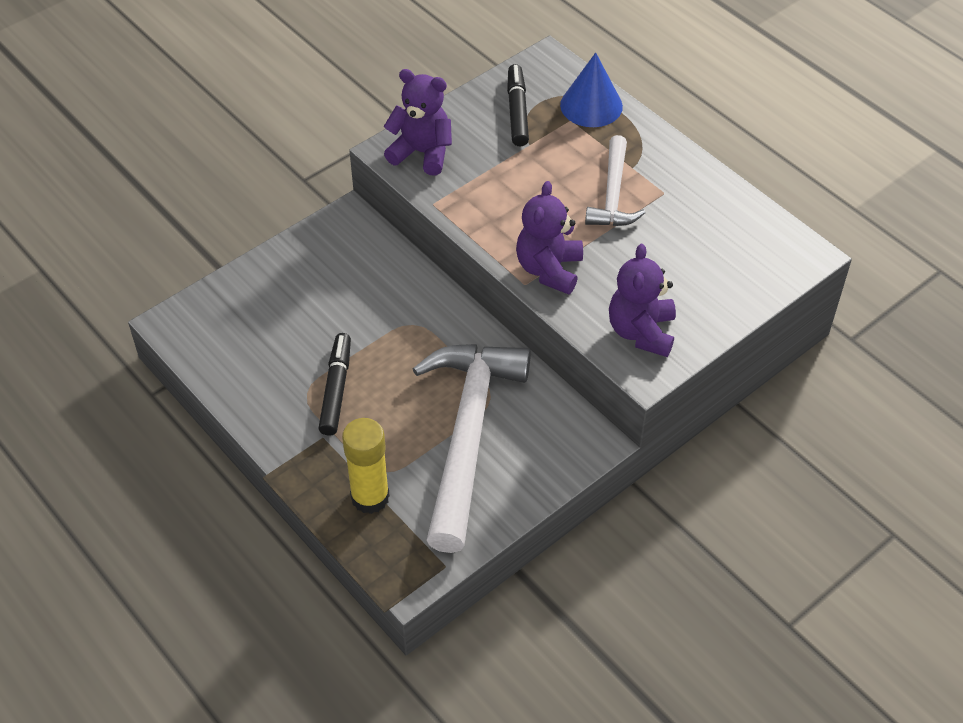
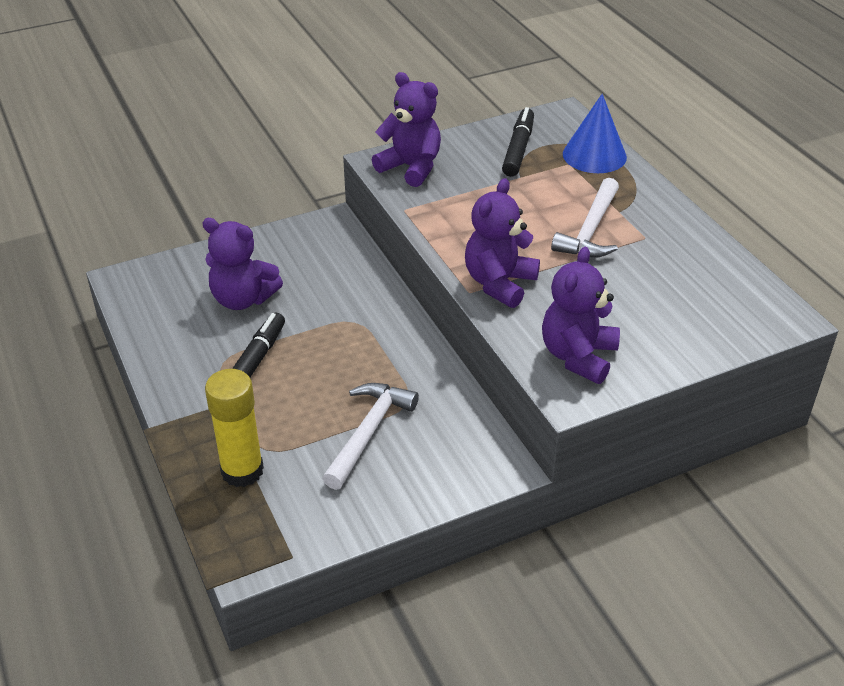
camera: 15 degrees right, 10 degrees down
(297, 321) = (243, 299): none -> purple teddy bear
(467, 435) = (368, 433): white hammer -> white hammer, size x0.53

